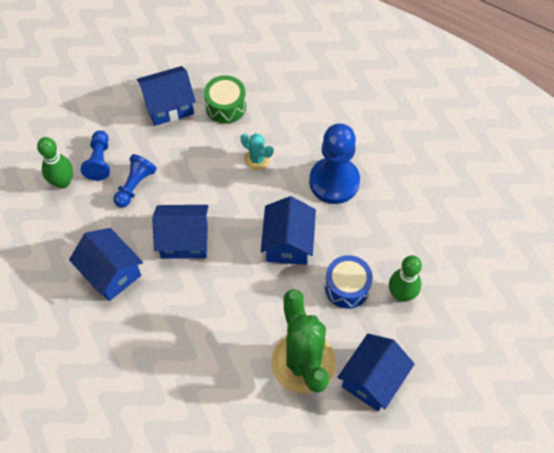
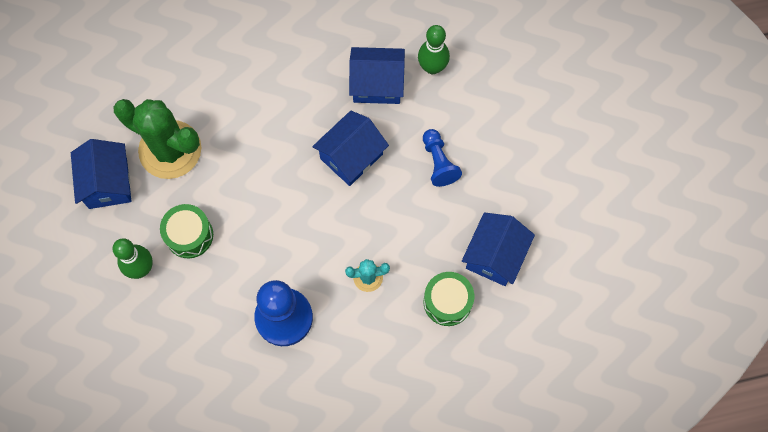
camera: 135 degrees right, 10 degrees up
(63, 182) = (496, 113): green bowling pin -> green bowling pin (432, 67)
(99, 161) = (490, 156): blue pawn -> none
(288, 243) = (269, 228): blue house -> none
(347, 287) = (189, 235): blue drum -> green drum

